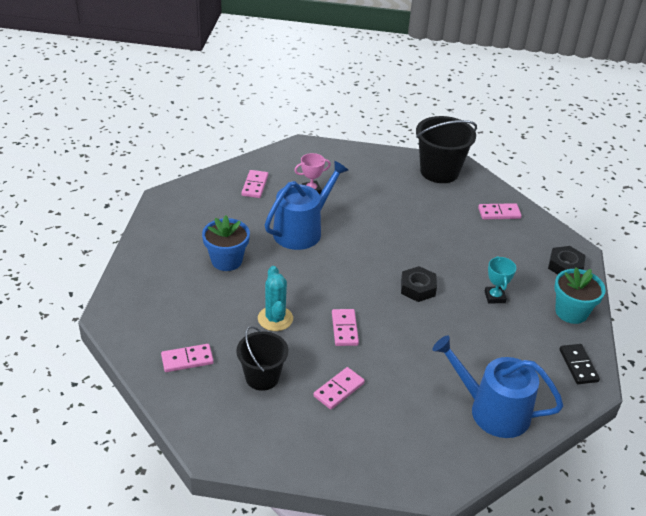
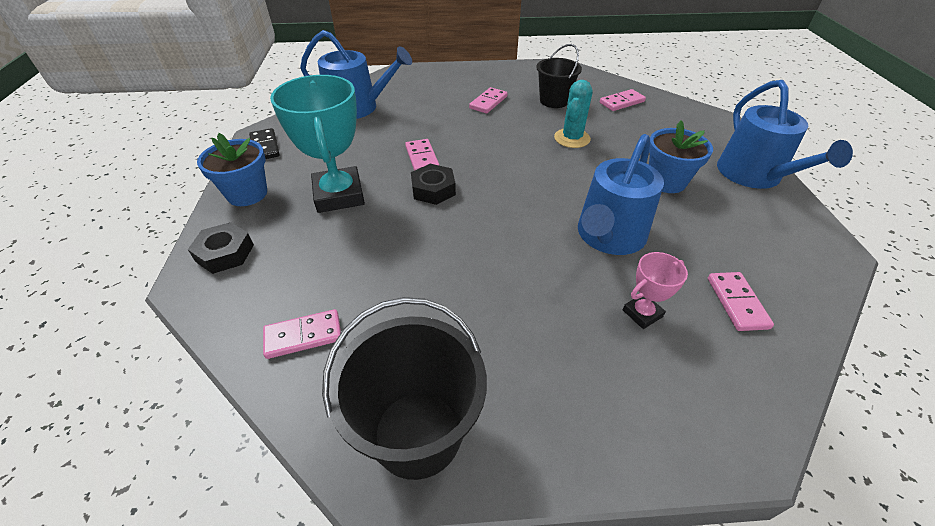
camera: 170 degrees right, 5 degrees up
(151, 252) = (754, 175): none -> blue watering can
(275, 319) = (572, 138): turquoise cactus -> turquoise cactus turned 45 degrees clockwise
(344, 329) = (501, 140): pink domino -> pink domino (422, 158)
(494, 297) = (339, 195): turquoise trophy -> turquoise trophy, size x2.08
(571, 312) = (247, 194): turquoise flower pot -> blue flower pot

